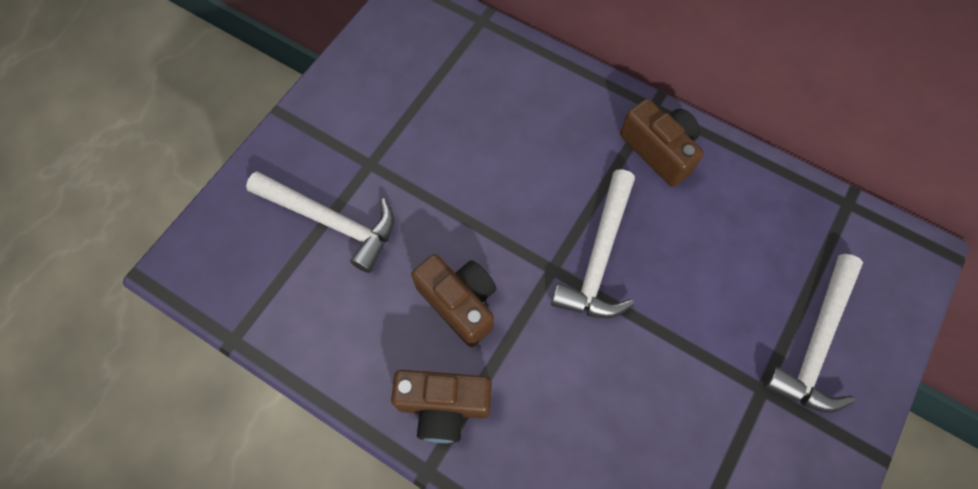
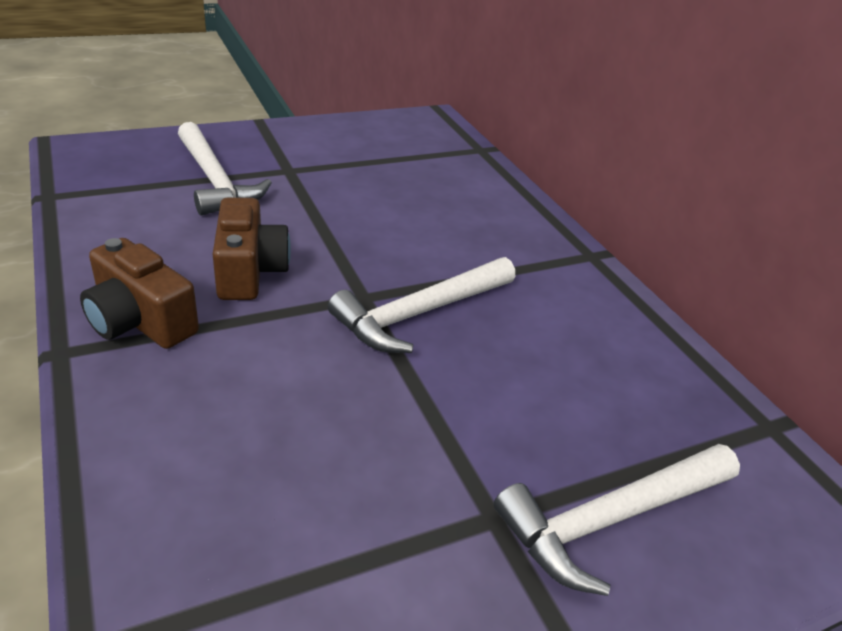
camera: 30 degrees right, 30 degrees down
(659, 150) = (566, 282): brown camera -> none

